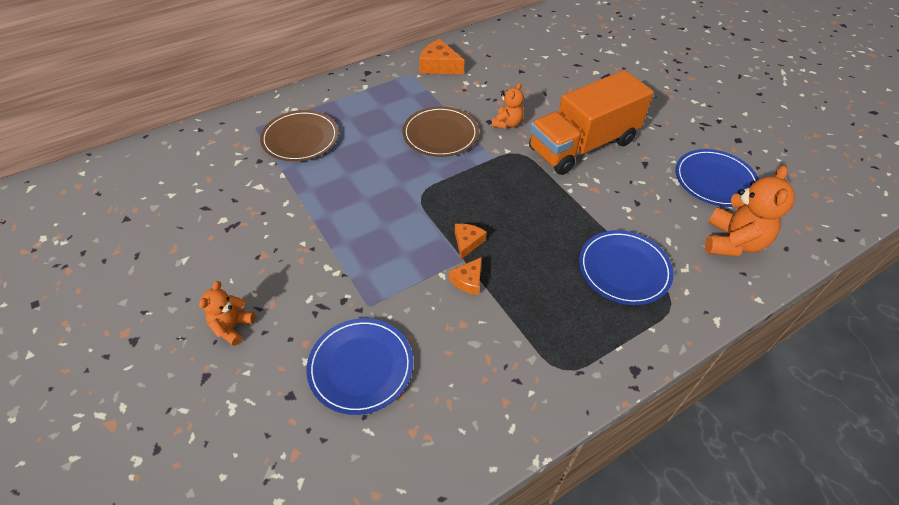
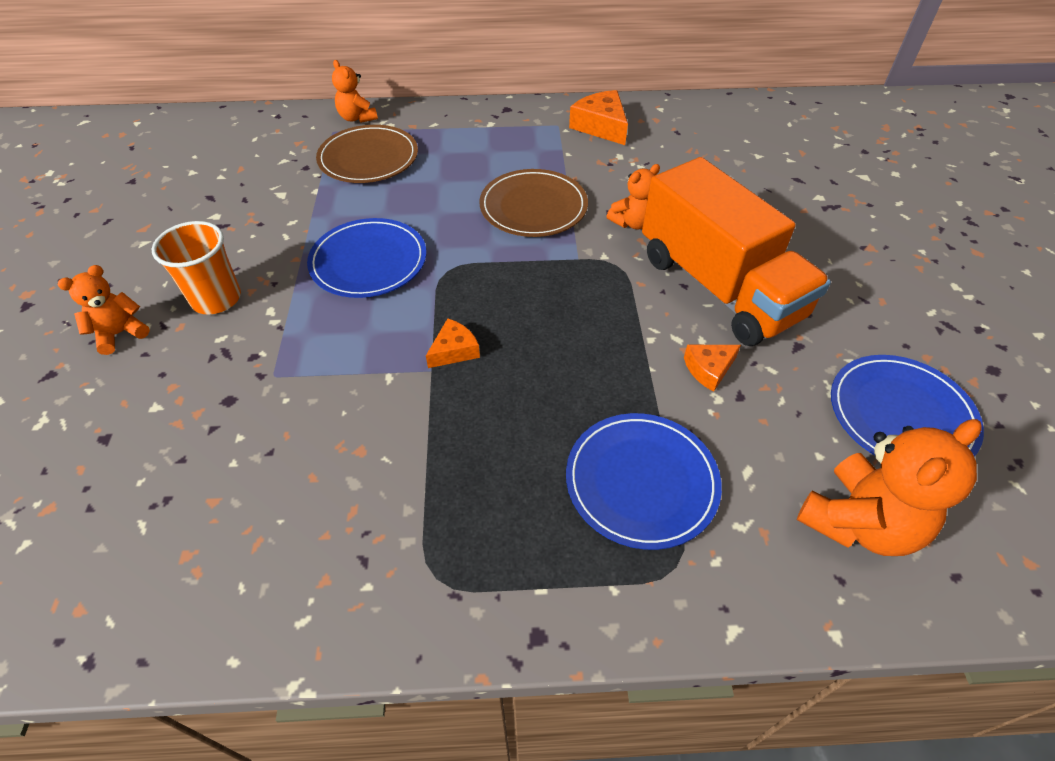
camera: 30 degrees right, 0 degrees up
(265, 112) = (357, 118): none -> orange teddy bear
(281, 275) = (216, 299): none -> orange cup
(361, 367) = (202, 444): blue plate -> blue plate (368, 261)
(468, 280) = (414, 399): orange cheese -> orange cheese (709, 369)
(582, 145) = (718, 287): orange truck -> orange truck turned 120 degrees counterclockwise

